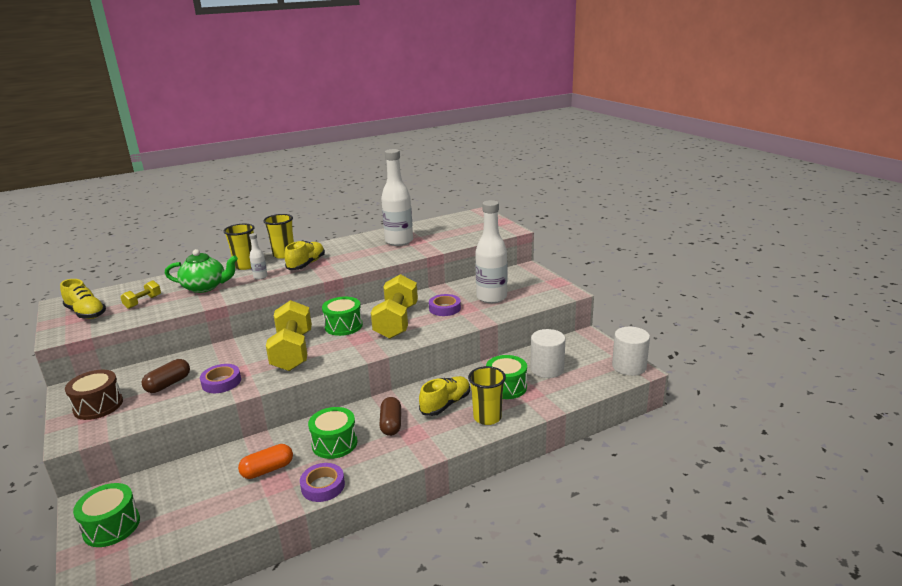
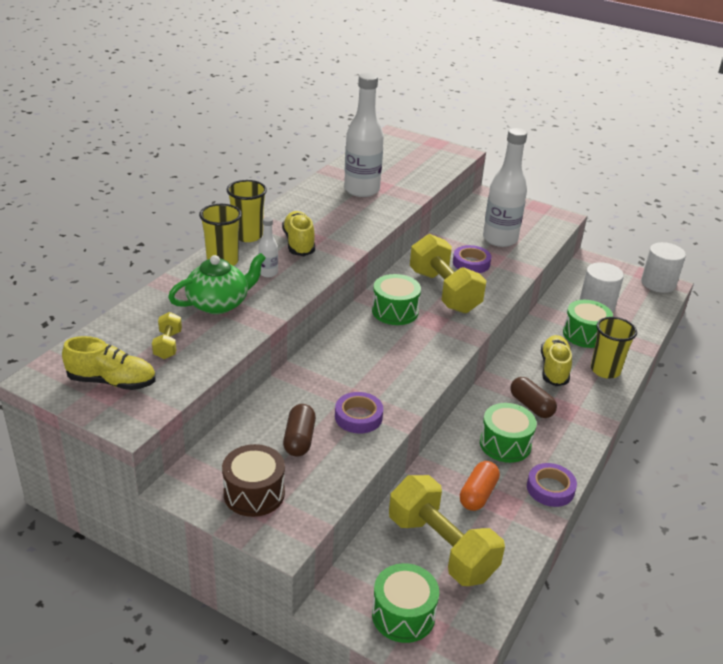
camera: 35 degrees left, 10 degrees up
(292, 351) = (383, 357): yellow dumbbell -> yellow dumbbell (441, 548)

